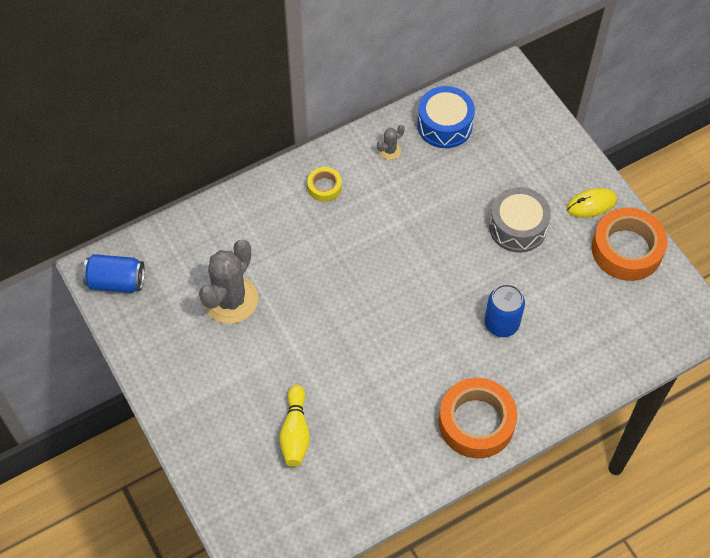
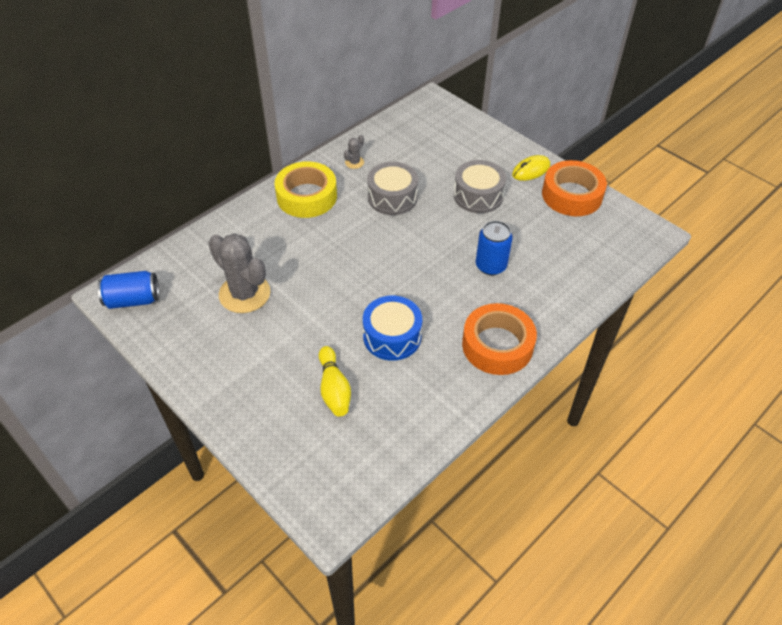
camera: 15 degrees left, 10 degrees down
(230, 300) = (244, 294): grey cactus -> grey cactus turned 60 degrees counterclockwise
(324, 187) = (306, 196): yellow tape -> yellow tape, size x2.01
(419, 209) = (392, 197): none -> grey drum
(444, 125) = (394, 139): blue drum -> blue drum (392, 336)

